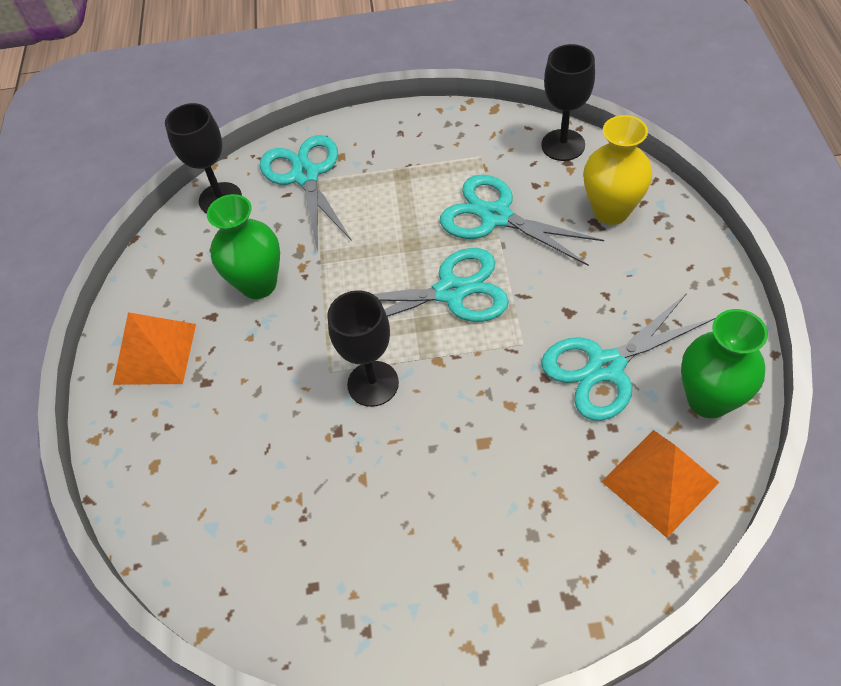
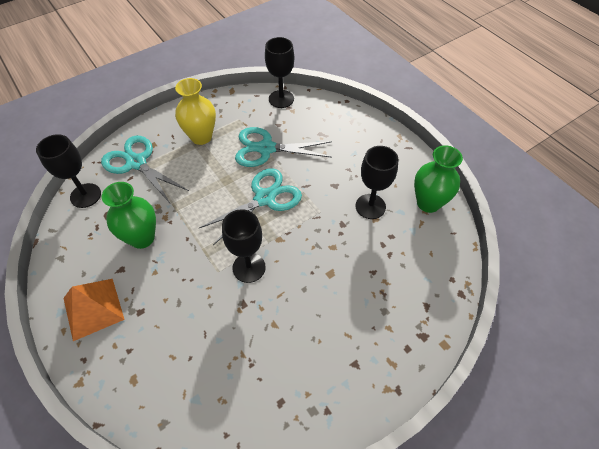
camera: 35 degrees left, 0 degrees up
(606, 367) = (370, 206): turquoise scissors -> black goblet
(611, 211) = (326, 125): yellow vase -> yellow vase (201, 137)
(660, 482) = (430, 254): orange pyramid -> none

